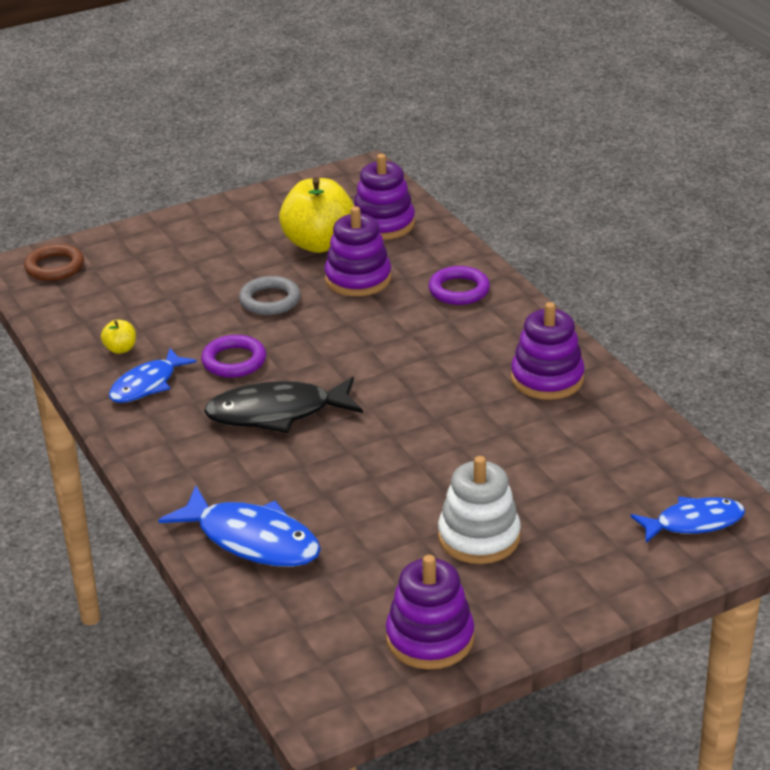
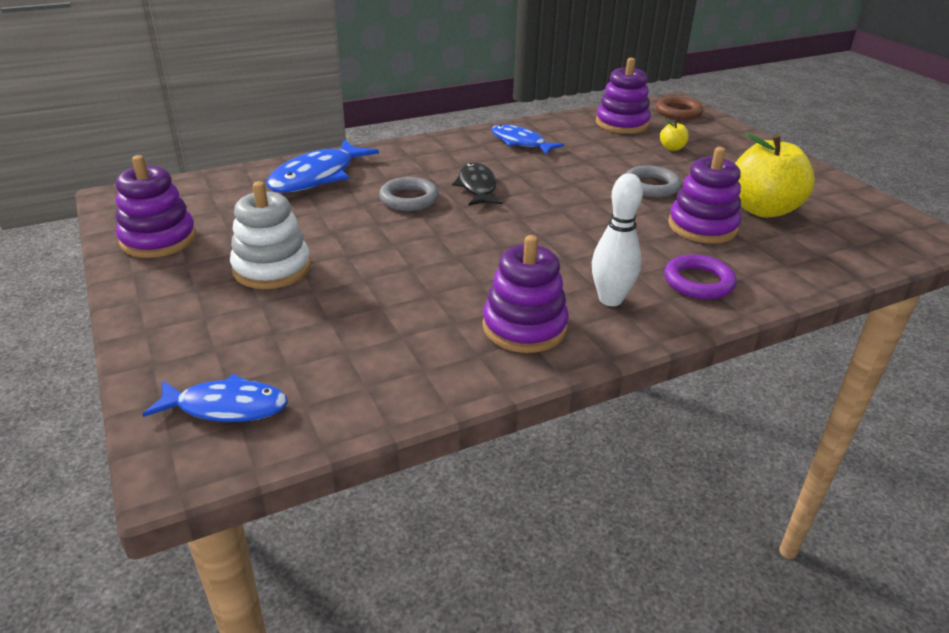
camera: 90 degrees right, 0 degrees up
(120, 349) = (568, 134): yellow apple -> yellow apple (672, 148)
(234, 361) = (553, 171): purple ring -> none
(277, 413) = (477, 187): black fish -> black fish, size x0.66
(310, 460) = (409, 199): none -> grey ring
(383, 224) = (821, 244): purple stacking toy -> purple stacking toy (622, 124)
(495, 335) = (610, 299): none -> white bowling pin
(693, 522) = (226, 407): blue fish -> blue fish turned 75 degrees counterclockwise

